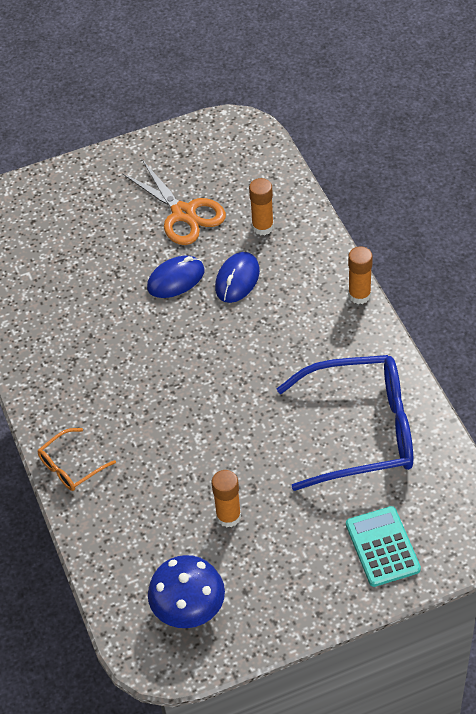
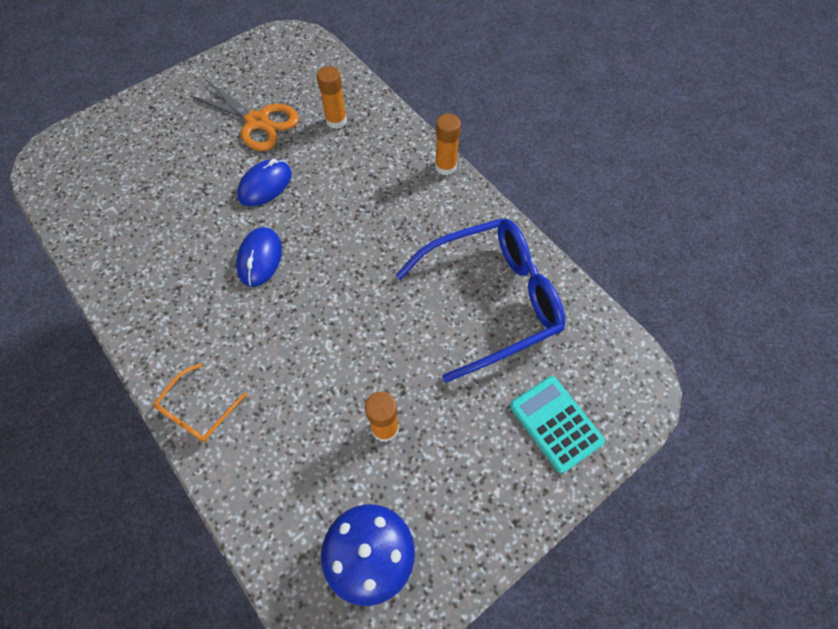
camera: 20 degrees left, 10 degrees up
(237, 279) = (326, 174): blue mouse -> blue mouse (260, 258)

